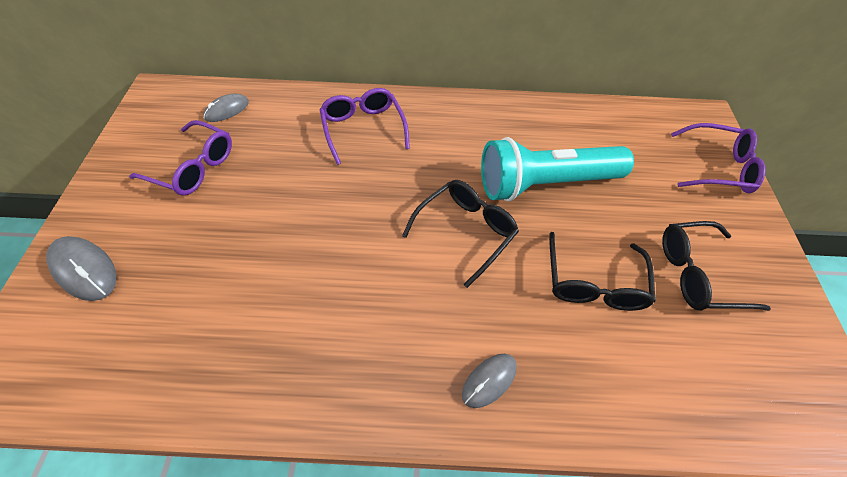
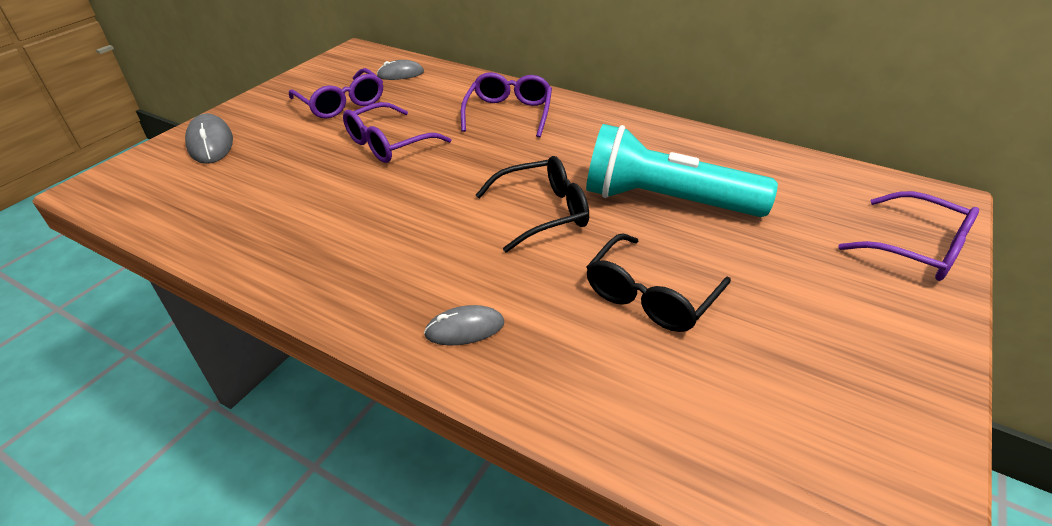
camera: 30 degrees right, 15 degrees down
(279, 203) = (388, 144): none -> purple glasses
(697, 274) = (796, 333): black glasses -> none

